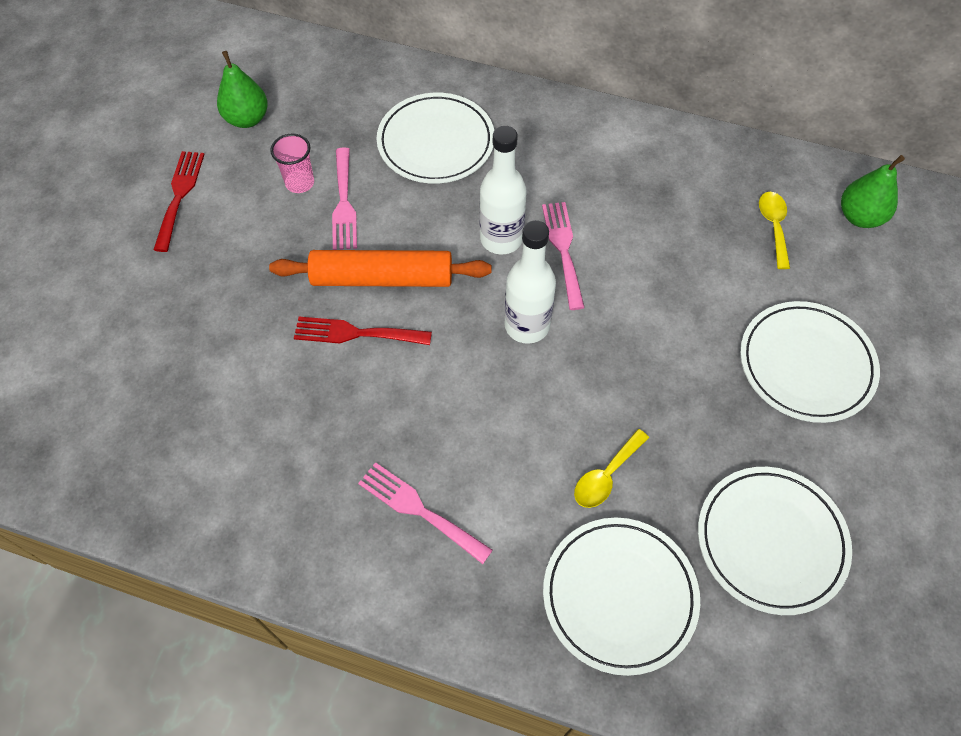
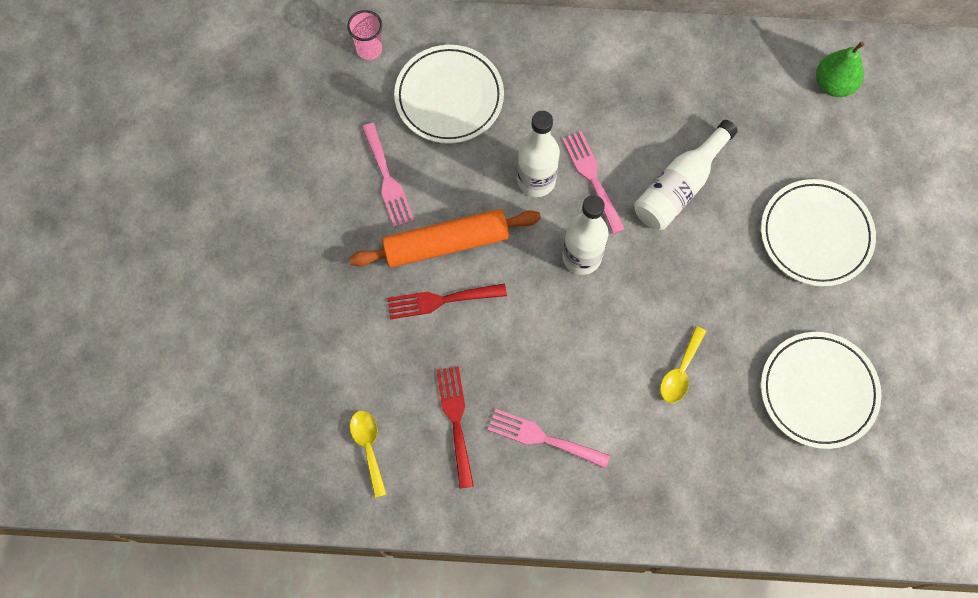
camera: 15 degrees left, 10 degrees up
(179, 195) = (236, 207): red fork -> red fork (455, 420)
(247, 119) = (267, 113): green pear -> none
(300, 183) = (340, 168): pink cup -> pink cup (369, 49)
(619, 596) = (715, 464): white plate -> none
(659, 279) = (679, 186): none -> white bottle
(773, 226) = (764, 111): yellow spoon -> yellow spoon (368, 447)

